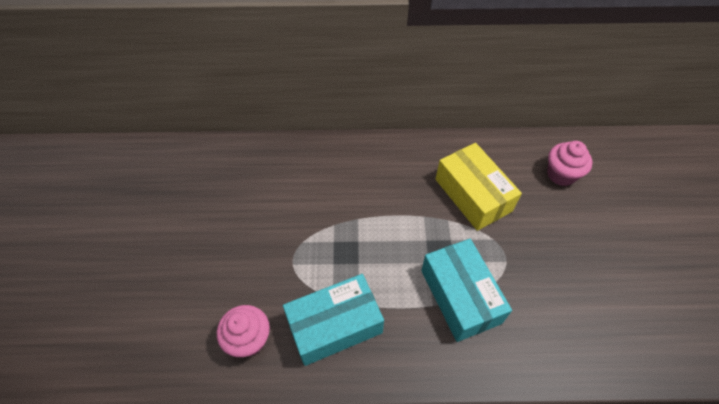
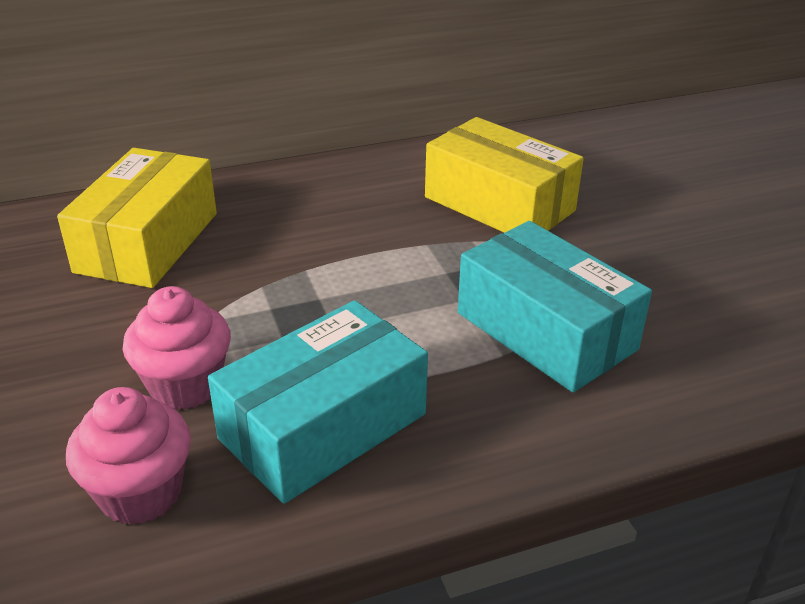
camera: 20 degrees left, 20 degrees down
(290, 178) = (147, 242): none -> yellow box
(561, 174) = (627, 158): pink cupcake -> pink cupcake (185, 385)

